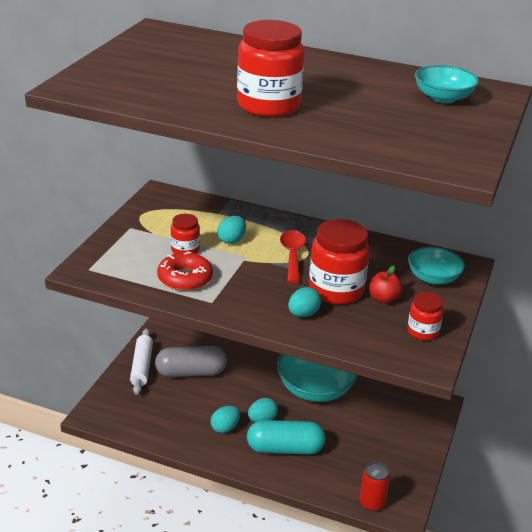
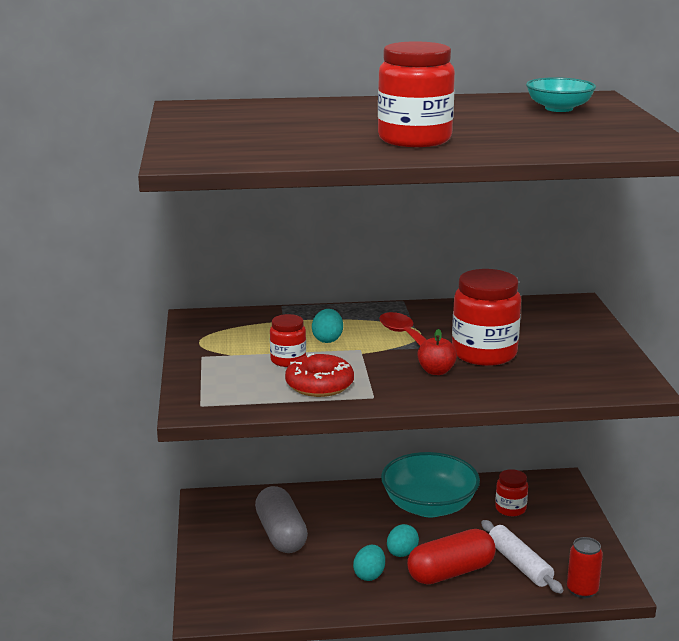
camera: 25 degrees left, 10 degrees down
(141, 366) = (218, 547): white rolling pin -> white rolling pin (519, 564)
(190, 372) = (281, 534): grey capsule -> grey capsule turned 75 degrees counterclockwise
(285, 448) = (450, 572): turquoise capsule -> red capsule
(303, 314) = (477, 381): turquoise egg -> none
(383, 299) = (537, 348): red apple -> red apple (436, 371)
(422, 332) = (604, 364): red jar -> red jar (510, 509)
(433, 278) = (561, 320): turquoise bowl -> none

